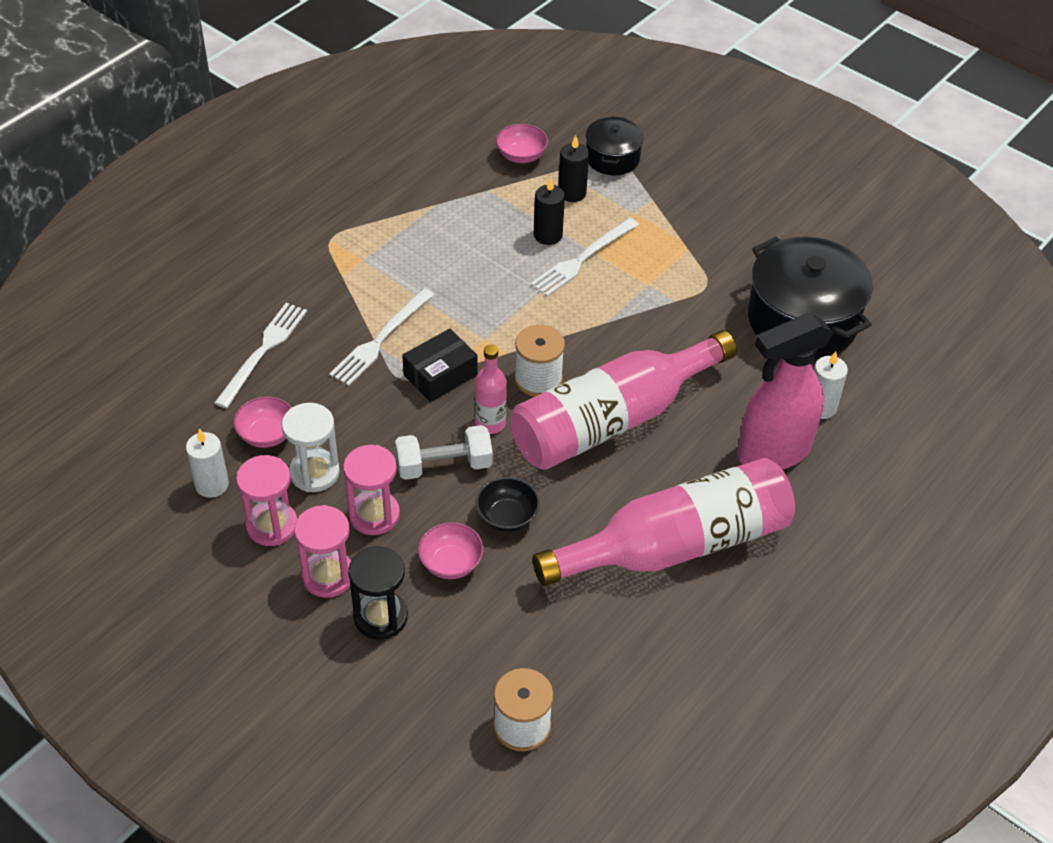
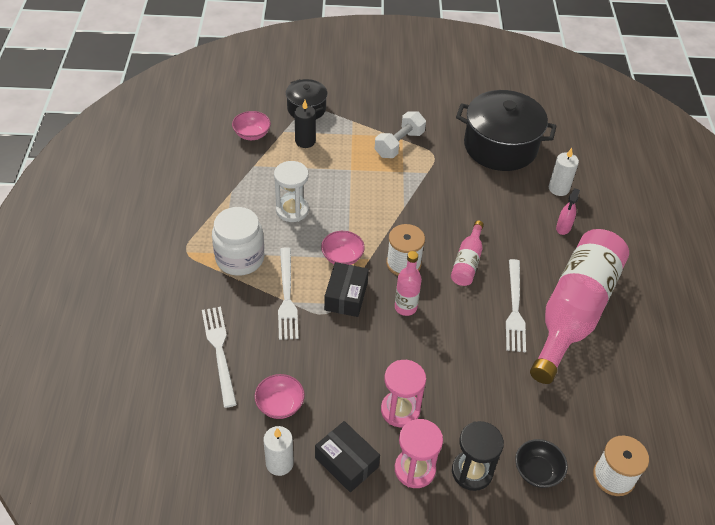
camera: 40 degrees left, 0 degrees up
(272, 525) = (346, 462): pink hourglass -> black box
(314, 473) = (336, 409): white hourglass -> white hourglass (292, 210)
(374, 275) = (240, 258): none -> white jar
(444, 465) = (407, 351): white dumbbell -> white dumbbell (399, 144)
(451, 563) = (474, 408): pink bowl -> pink bowl (342, 257)
(507, 516) = (474, 357): black bowl -> black bowl (537, 471)
(548, 235) = (318, 174): black candle -> none
(582, 259) = (352, 177): white fork -> white fork (515, 308)
(612, 420) = (467, 262): pink bottle -> pink bottle, size x0.45
(773, 452) = (563, 228): pink spray bottle -> pink spray bottle, size x0.41

